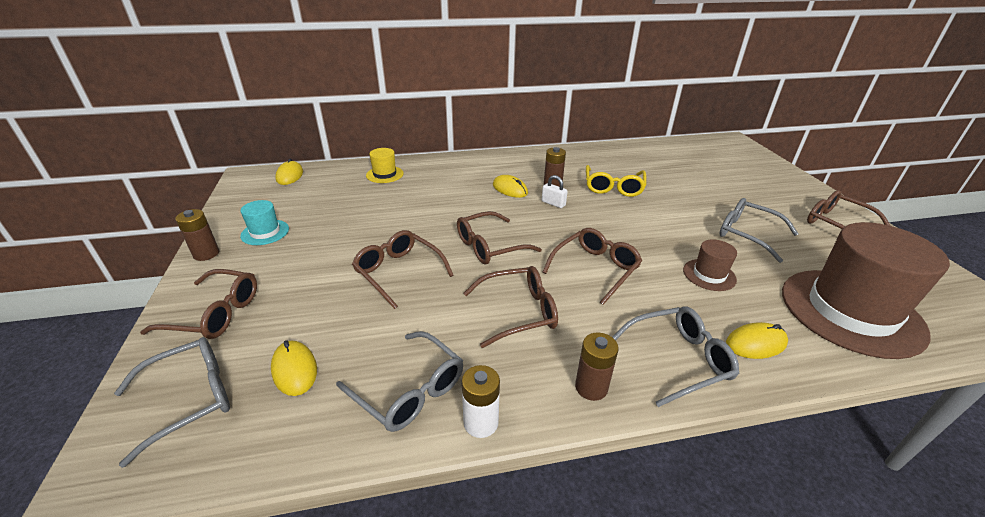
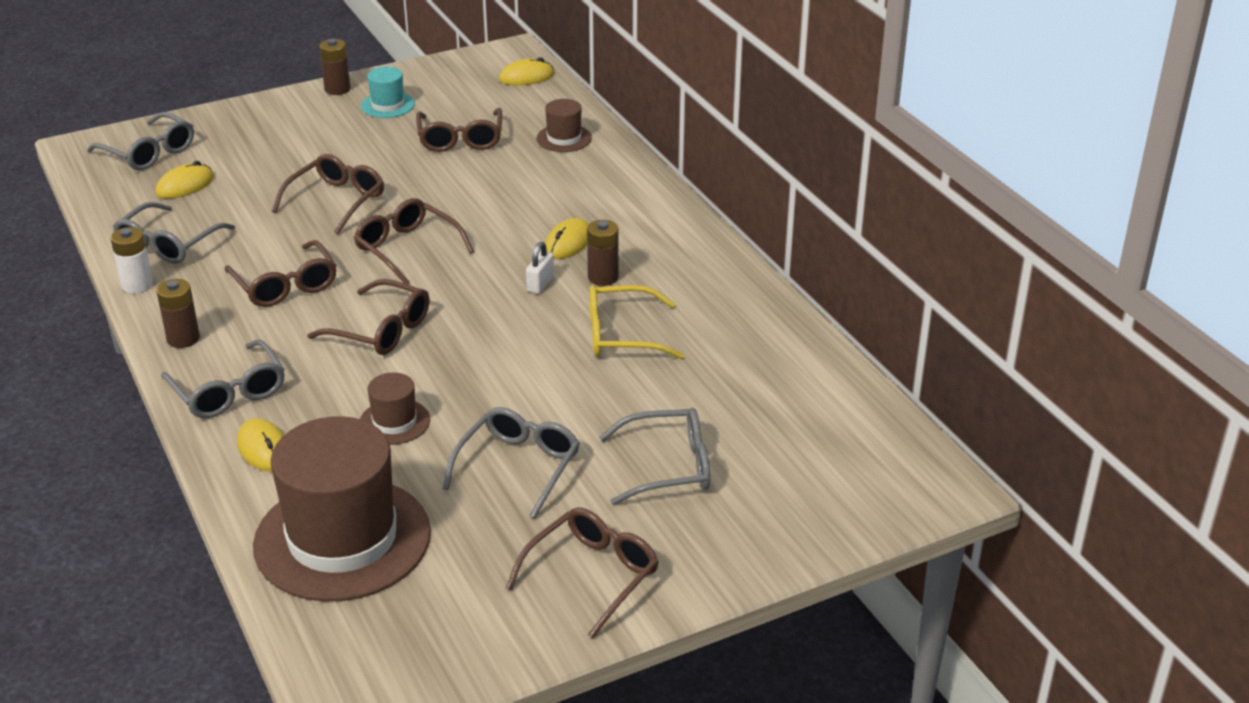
camera: 75 degrees right, 0 degrees up
(215, 314) = (248, 126): brown glasses -> brown glasses (460, 139)
(384, 174) = (564, 138): yellow hat -> brown hat
(734, 192) = (668, 467): none -> grey glasses

